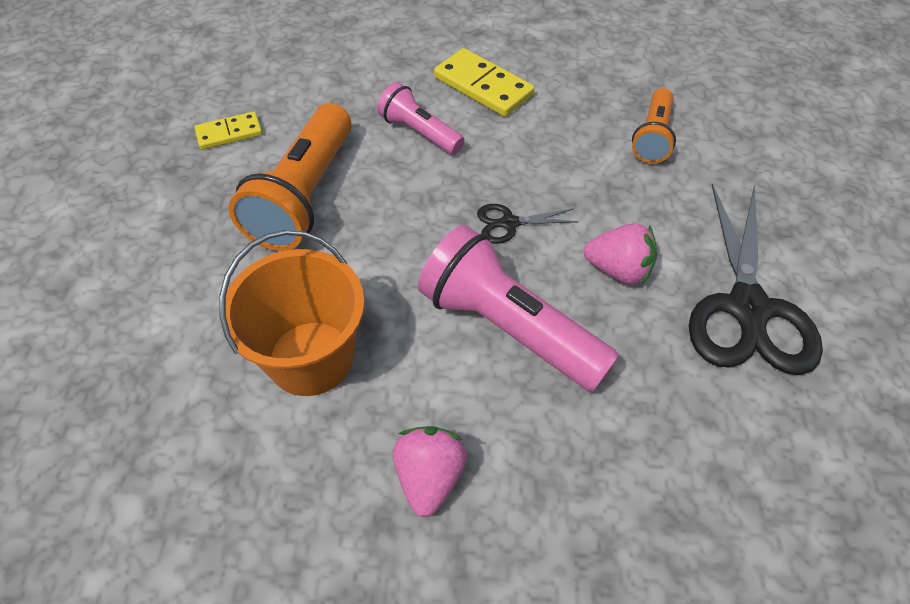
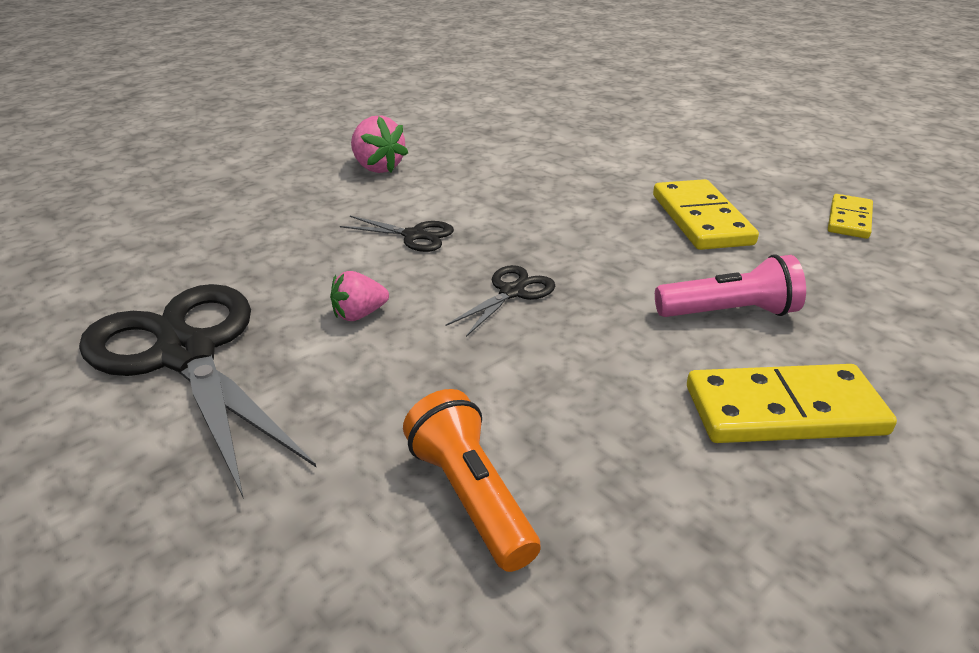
camera: 135 degrees right, 20 degrees down
(304, 196) = (701, 219): orange flashlight -> yellow domino
(311, 358) = (523, 168): orange bucket -> none
(508, 327) = (414, 235): pink flashlight -> black scissors
(618, 270) = (359, 314): pink strawberry -> pink strawberry, size x0.65

